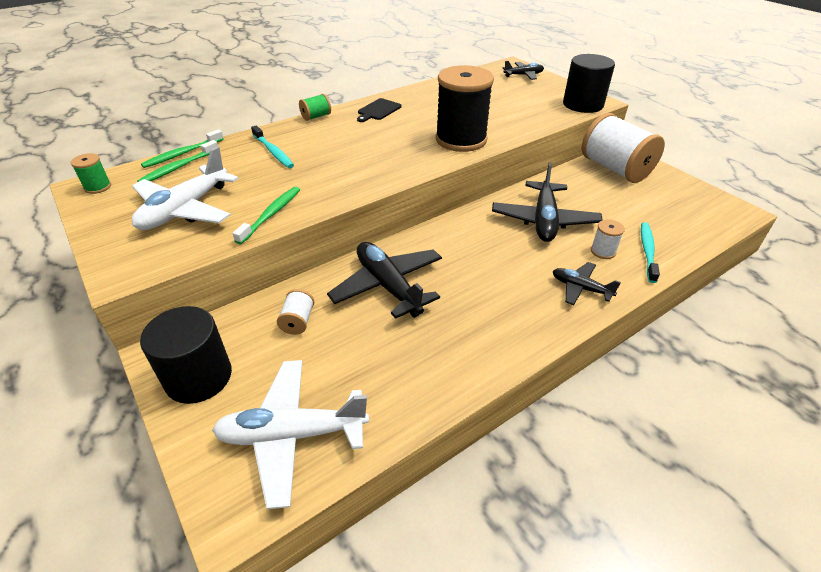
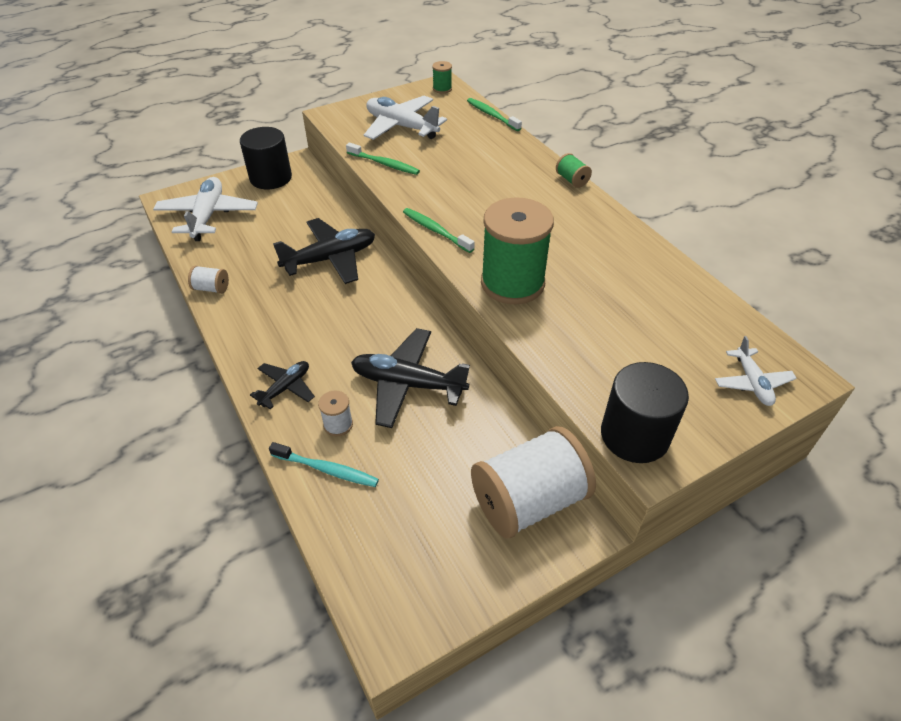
camera: 95 degrees right, 5 degrees up
(178, 167) = (468, 116): green toothbrush -> green toothbrush (436, 231)
(273, 152) = (492, 159): turquoise toothbrush -> none
(298, 321) = (306, 214): white spool -> white spool (211, 288)
(378, 110) = (592, 223): black cutting board -> none
(461, 140) = (512, 283): black spool -> green spool
(523, 75) = (752, 383): black plane -> white plane

